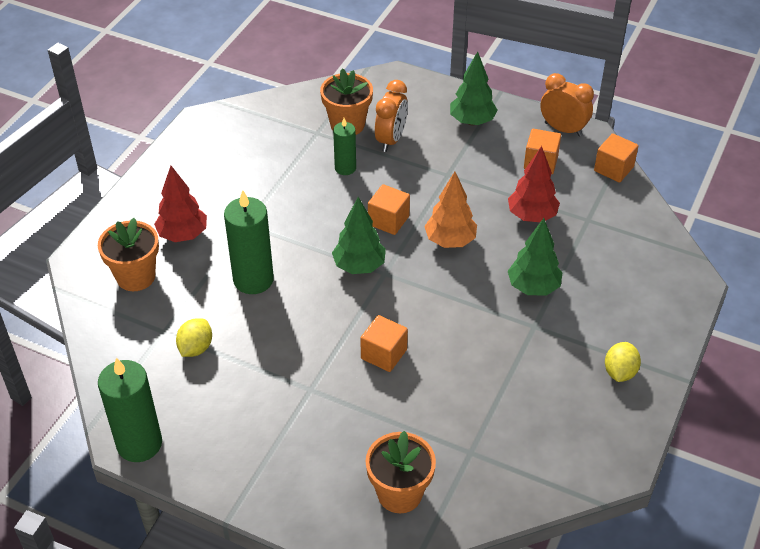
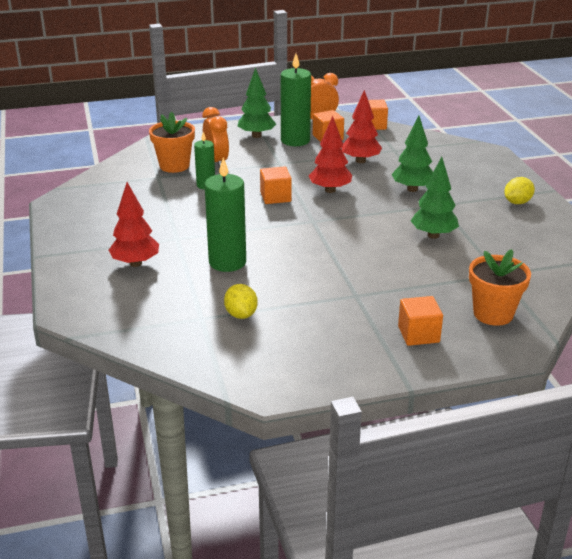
camera: 40 degrees left, 15 degrees down
(136, 276) = (131, 300): orange flower pot -> none
(139, 444) = (281, 385): green candle -> green candle (295, 140)
(359, 266) = (291, 225): green tree -> green tree (433, 235)
(384, 354) = (375, 257): orange cube -> orange cube (418, 334)
(450, 241) = (330, 190): orange tree -> red tree
(619, 372) = (517, 202): yellow lemon -> yellow lemon turned 75 degrees clockwise

